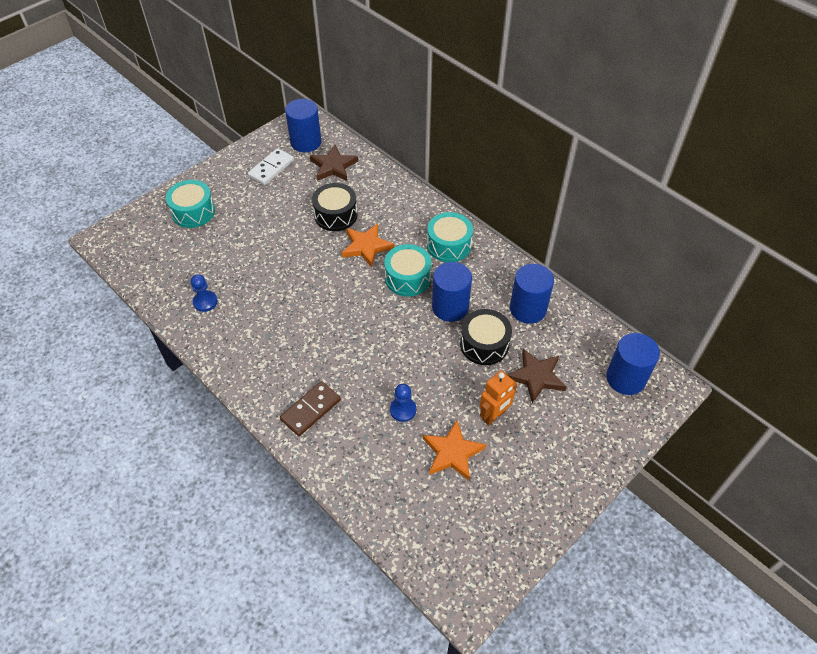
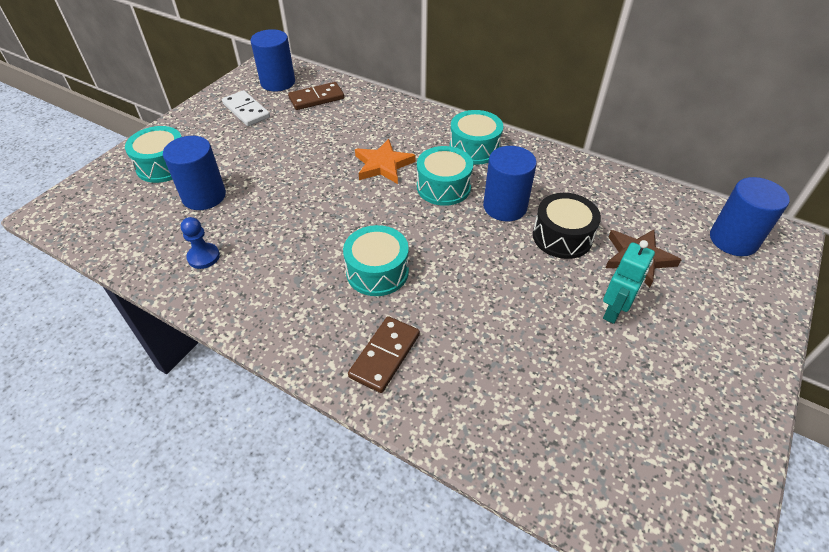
camera: 15 degrees left, 5 degrees down
(271, 168) = (246, 110): white domino -> white domino turned 60 degrees counterclockwise
(328, 342) = (377, 271): none -> turquoise drum
(333, 166) = (316, 98): brown star -> brown domino
(335, 215) = (336, 141): black drum -> none
(403, 410) = (502, 329): blue pawn -> none
(452, 452) = (587, 366): orange star -> none
(494, 416) = (614, 311): orange robot -> turquoise robot
(528, 309) = (590, 192): blue cylinder -> blue cylinder (204, 196)

